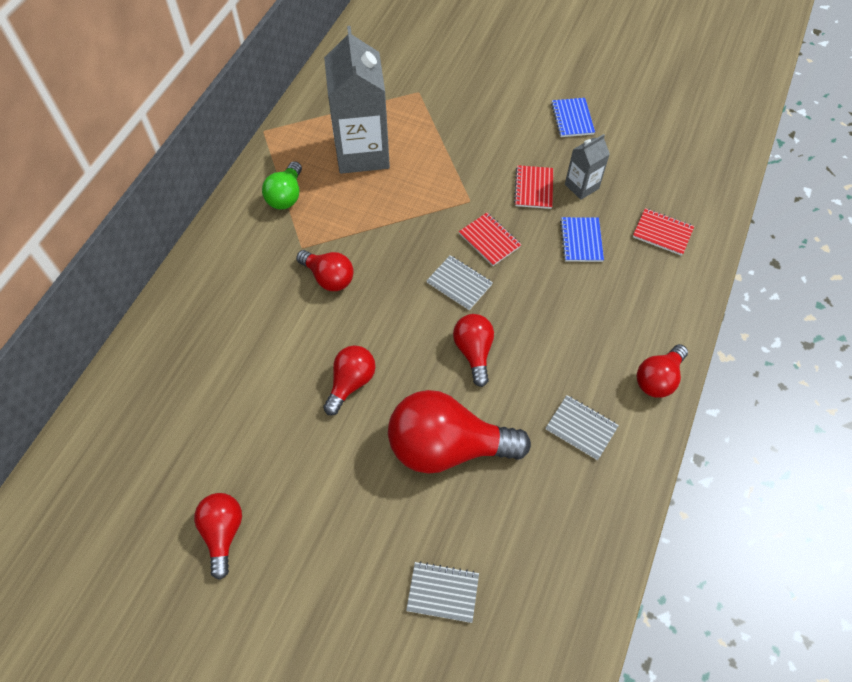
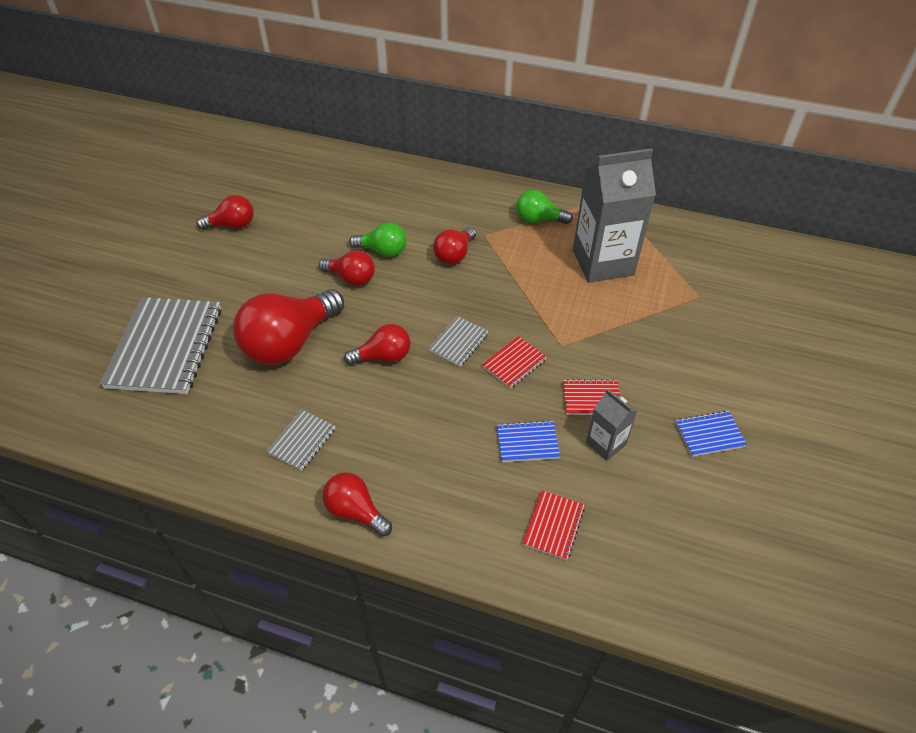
camera: 85 degrees right, 10 degrees down
(309, 349) = (383, 251): none -> green light bulb
(443, 592) = (166, 347): grey notebook -> grey notebook, size x2.18
(447, 447) = (289, 343): red light bulb -> red light bulb turned 135 degrees counterclockwise

